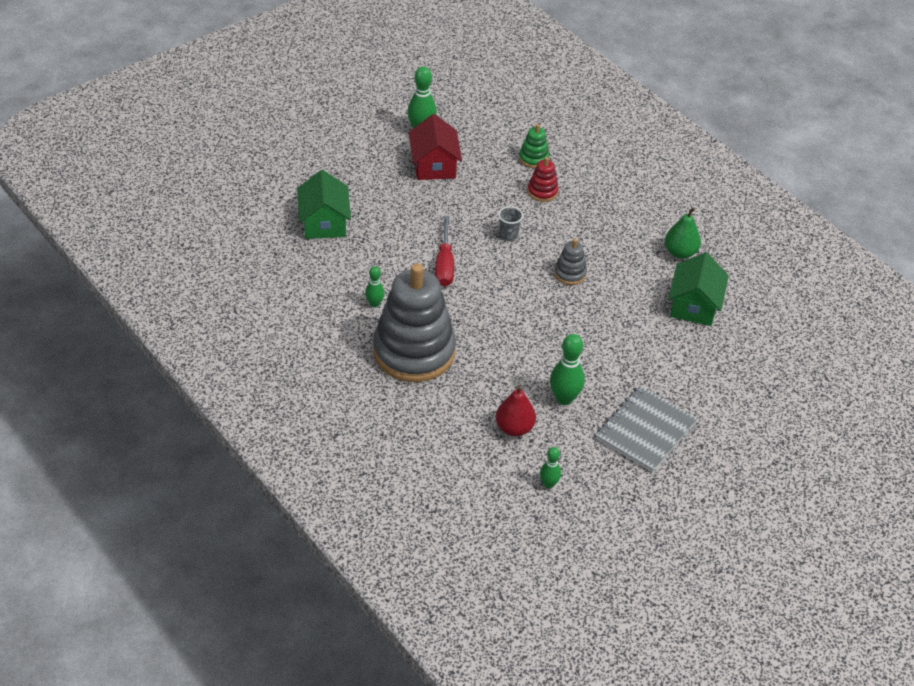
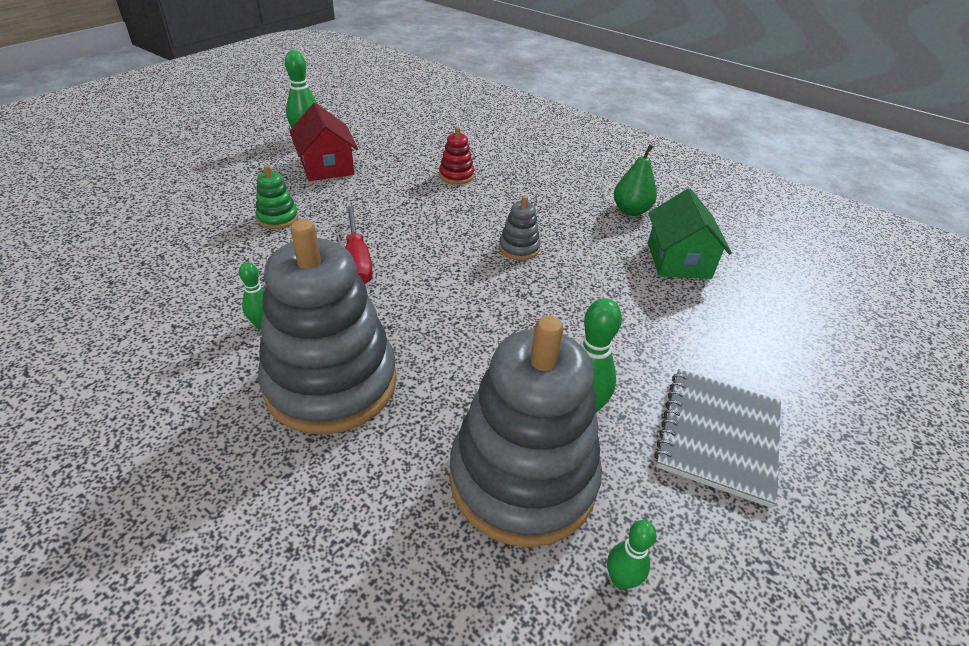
camera: 15 degrees left, 5 degrees down
(324, 223) = (187, 237): green house -> none
(508, 235) = (431, 219): grey cup -> none
(514, 428) = (522, 478): red pear -> grey stacking toy
(533, 158) = (437, 150): green stacking toy -> green stacking toy (278, 218)

